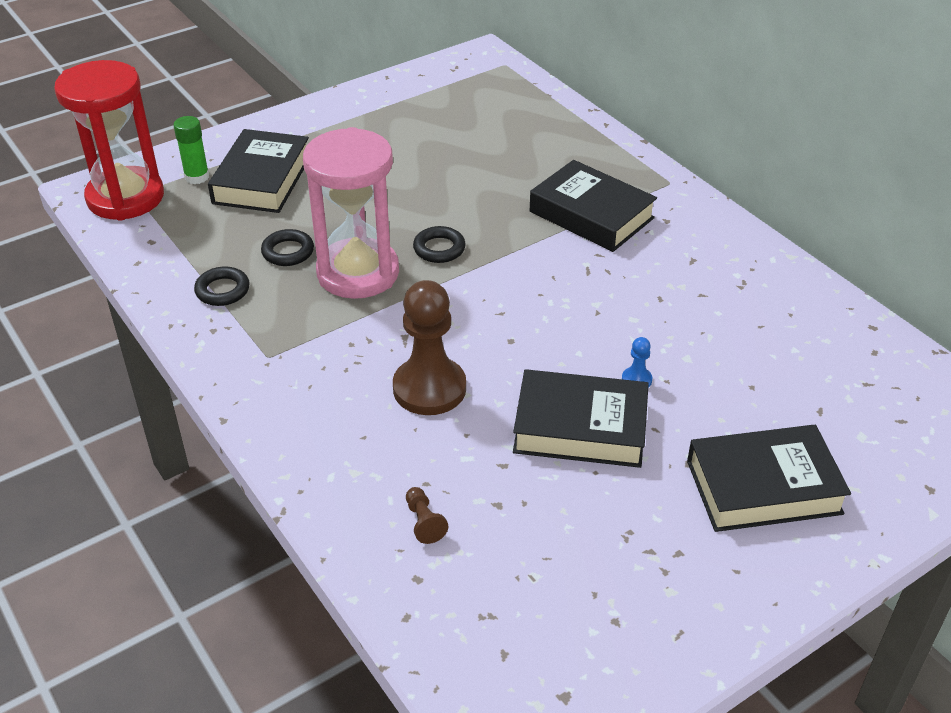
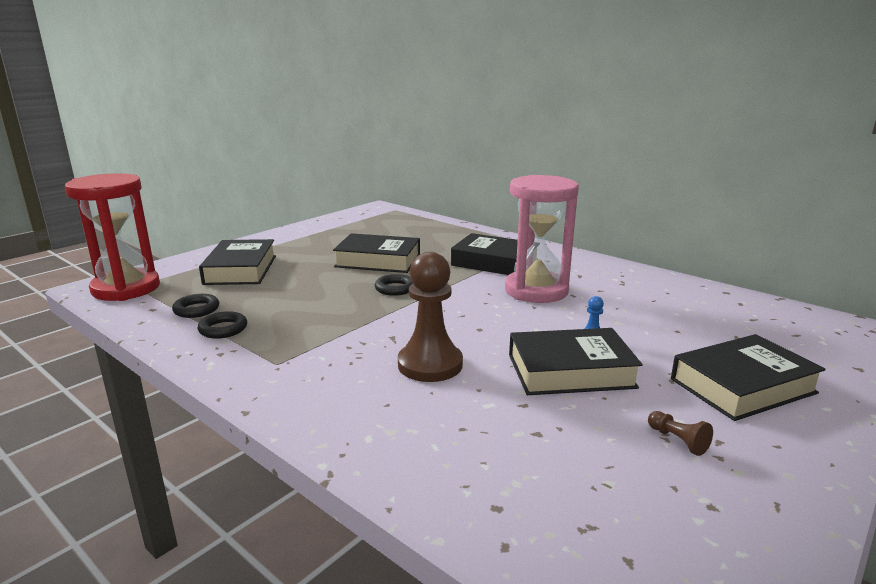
camera: 15 degrees left, 20 degrees down
(197, 177) = (186, 273): green glue stick -> none
(288, 252) = (274, 302): black ring -> black ring (196, 310)
(358, 273) = (337, 307): pink hourglass -> pink hourglass (536, 290)
(424, 522) = (477, 458): brown pawn -> brown pawn (678, 440)
(438, 186) = (378, 260): none -> black book

